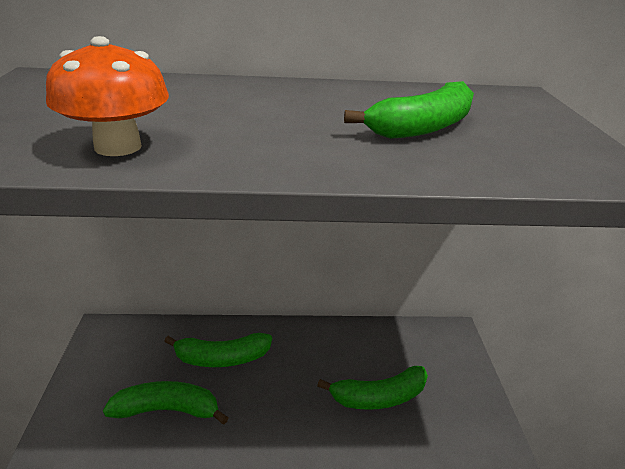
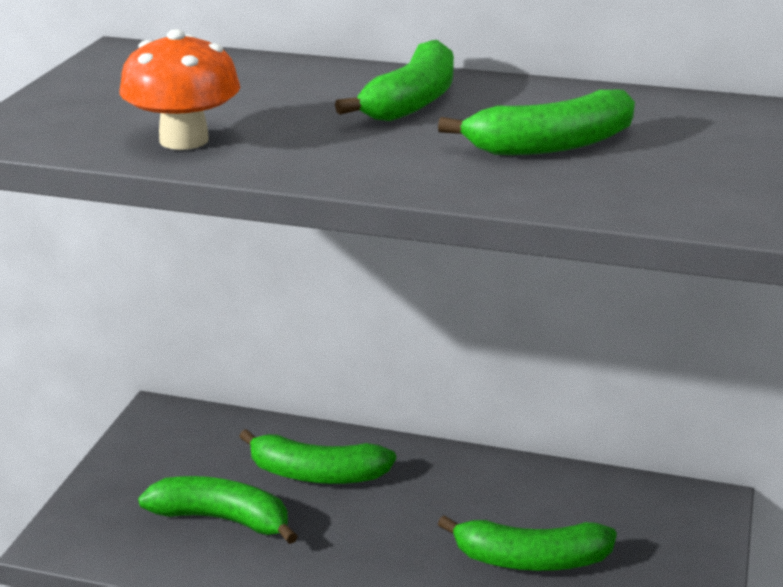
camera: 20 degrees right, 5 degrees down
(292, 102) = (412, 101): none -> green banana

